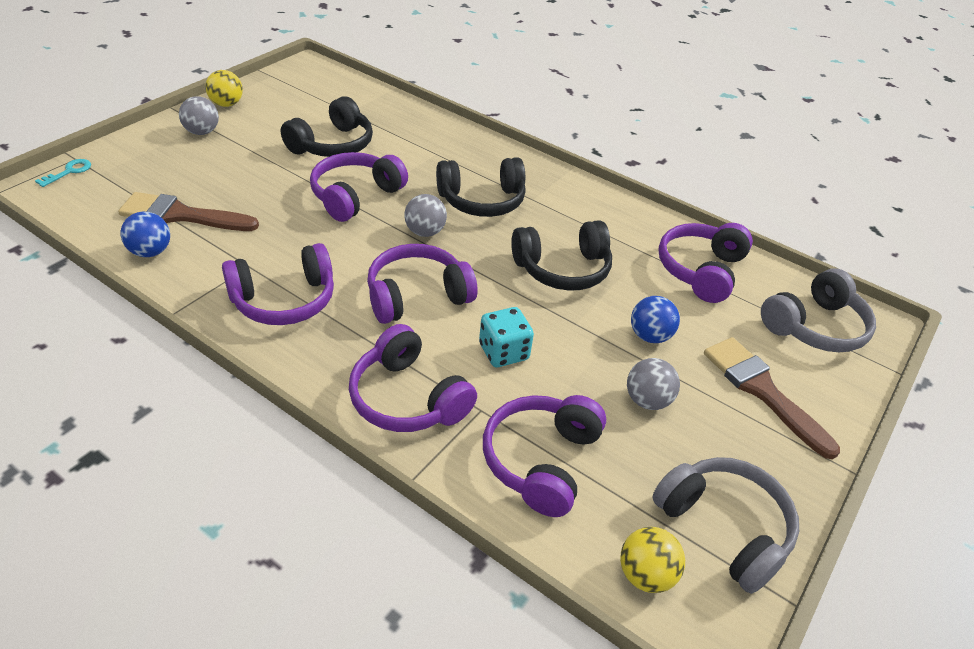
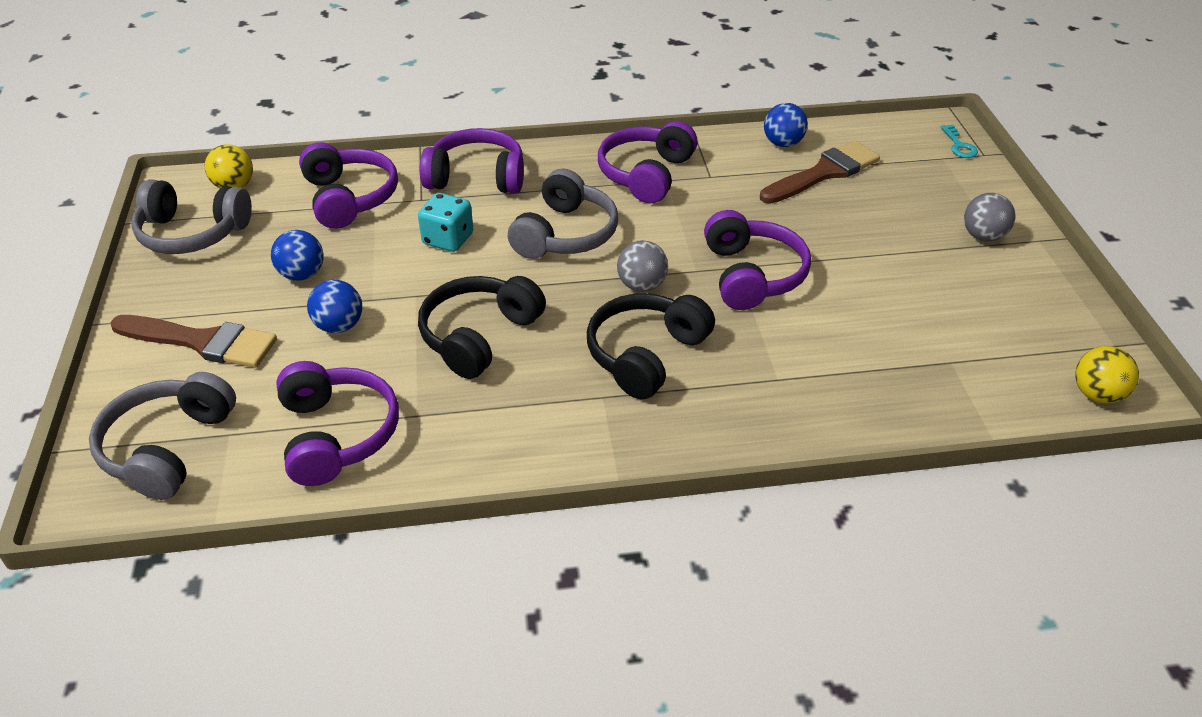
camera: 140 degrees right, 0 degrees up
(227, 104) = (1045, 277): yellow ball -> yellow ball (1097, 394)
(332, 145) = (874, 309): black headphones -> none
(417, 296) = (565, 234): purple headphones -> grey headphones
(647, 400) = (302, 274): grey ball -> blue ball

